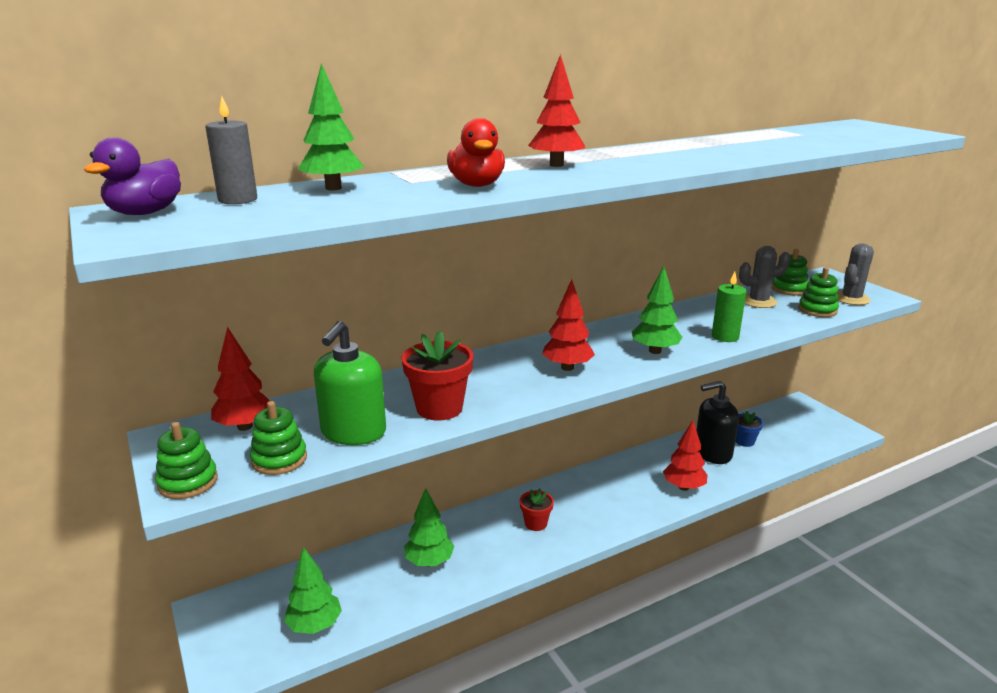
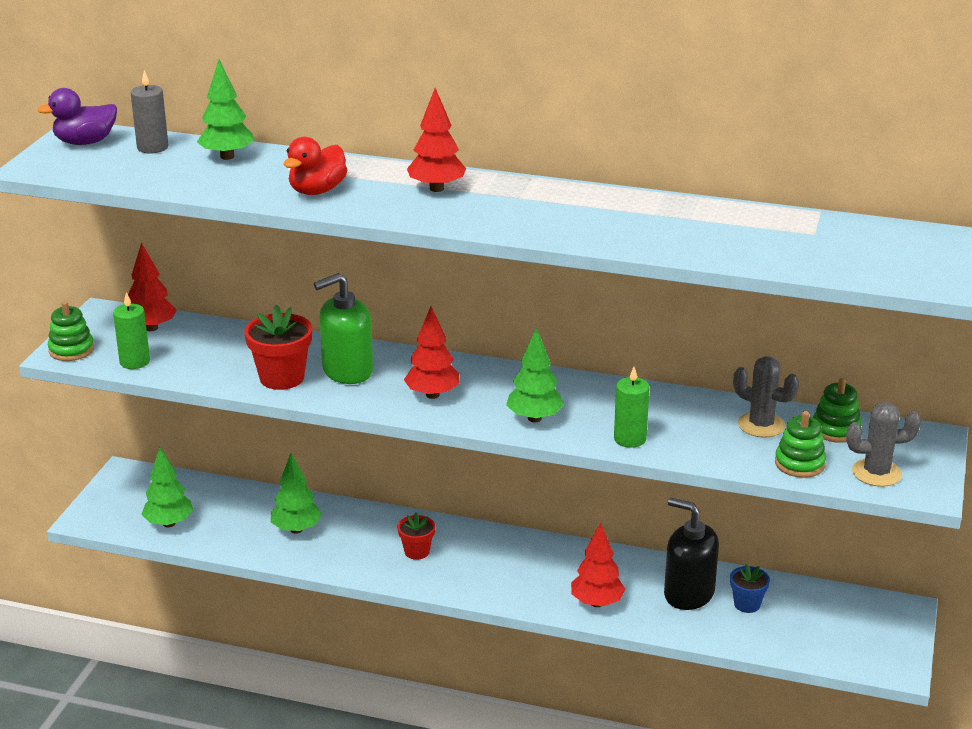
camera: 45 degrees right, 5 degrees up
(279, 459) = (135, 362): green stacking toy -> green candle
(353, 432) = (202, 366): green soap dispenser -> green soap dispenser (347, 371)

